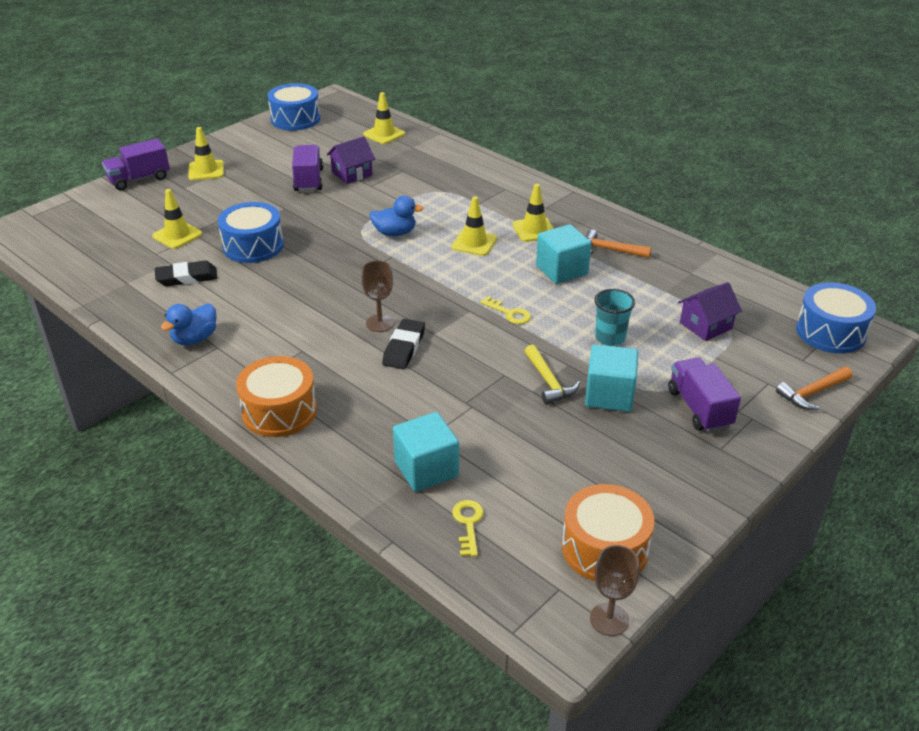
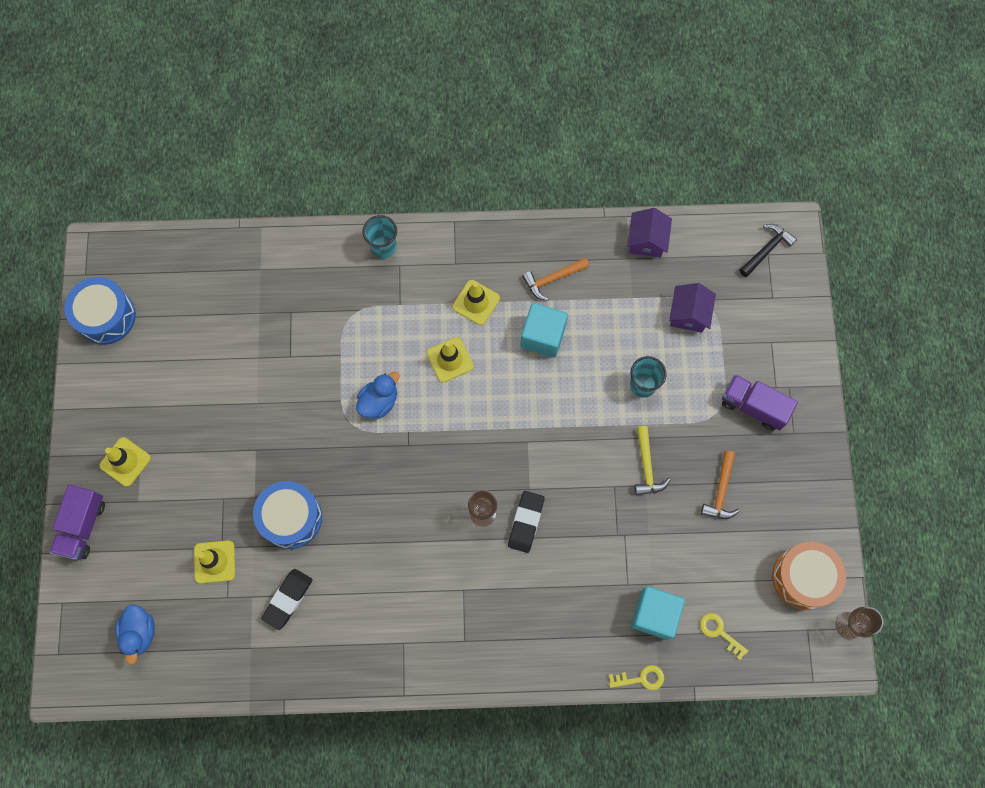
camera: 45 degrees left, 35 degrees up
(195, 339) = (378, 651): blue duck -> blue duck (140, 633)
(279, 411) = (515, 657): orange drum -> none
(308, 180) = (230, 395): purple truck -> none
(352, 174) = (255, 354): purple house -> purple house (646, 240)
(384, 134) = (214, 271): yellow traffic cone -> none
(404, 348) = (526, 522): black eraser -> black eraser turned 45 degrees clockwise
(506, 177) = (383, 247): none -> turquoise cup
(509, 313) = (556, 419): yellow key -> yellow key (641, 678)
(548, 381) = (646, 466): yellow hammer -> yellow hammer turned 60 degrees clockwise
(609, 395) = (693, 444): turquoise cube -> none
(812, 393) = (802, 328): orange hammer -> orange hammer (721, 491)
(830, 332) = (766, 250): blue drum -> black hammer

